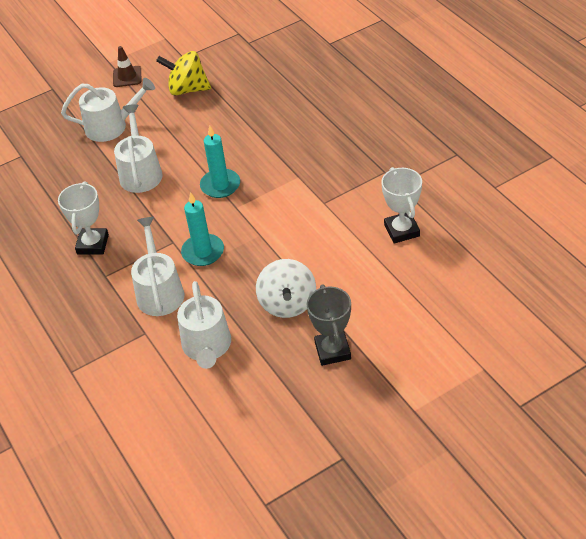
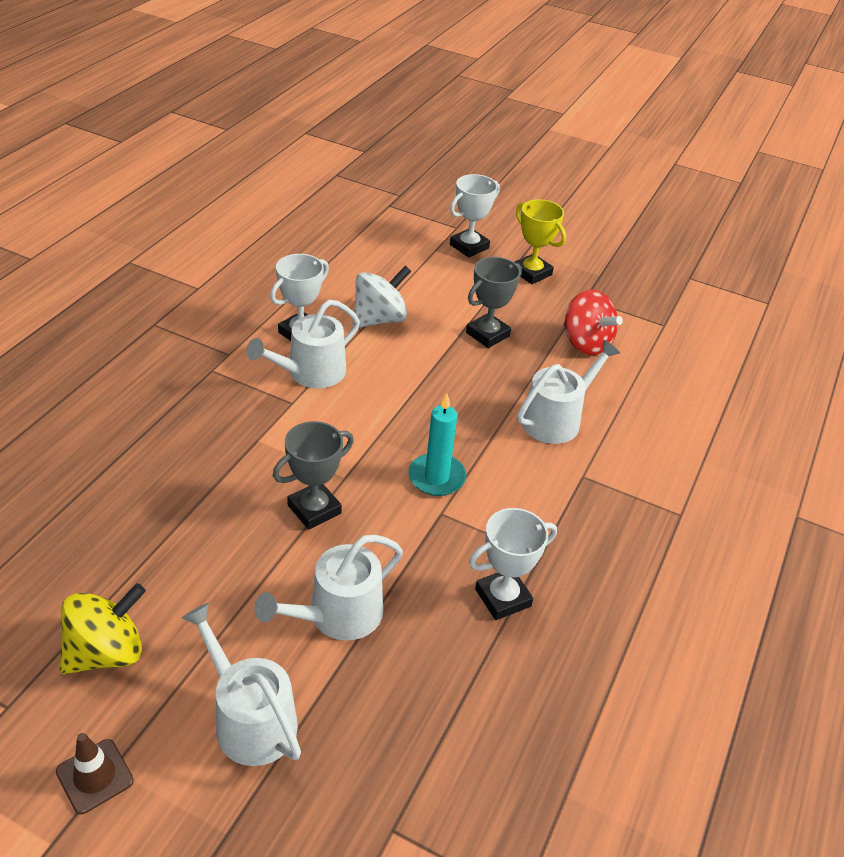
camera: 130 degrees left, 5 degrees down
(159, 291) = (521, 490): white watering can -> white watering can (310, 373)
(187, 89) = (106, 652): yellow spinning top -> yellow spinning top turned 105 degrees counterclockwise
(220, 185) = (314, 509): turquoise candle -> grey trophy
(279, 419) = (585, 343): none -> red spinning top
(288, 303) = (457, 381): white spinning top -> white spinning top (379, 319)
(406, 433) = (531, 273): none -> yellow trophy
(478, 401) = (469, 246): none -> white trophy

